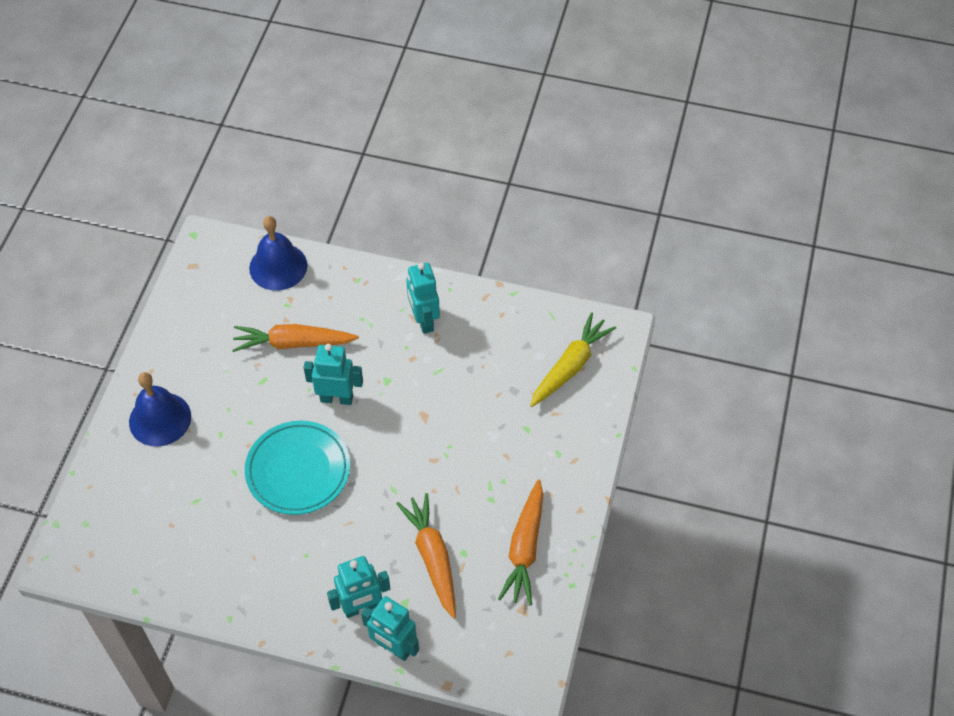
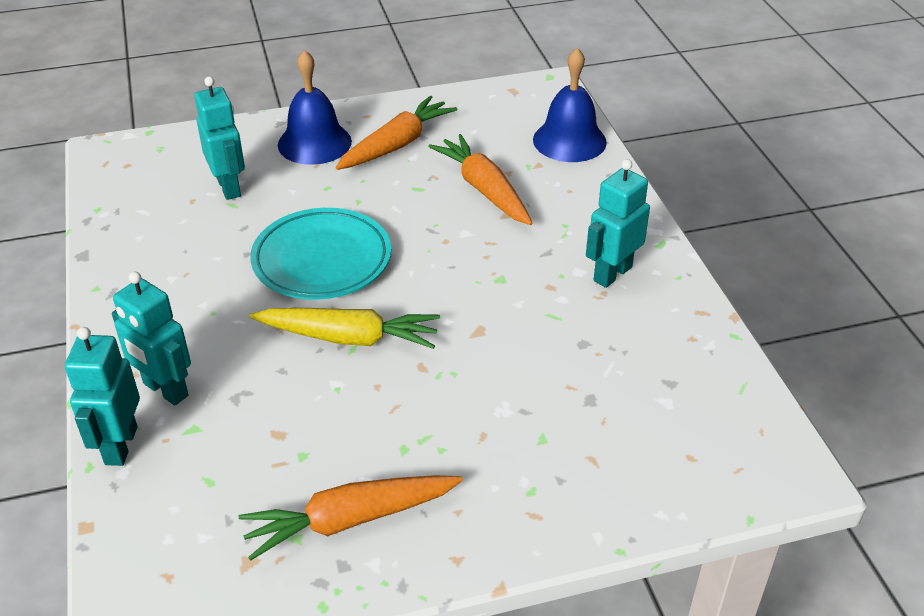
camera: 60 degrees right, 15 degrees down
(336, 398) = (441, 249): turquoise robot -> turquoise robot (229, 187)
(432, 557) = (276, 427): orange carrot -> orange carrot (397, 145)
(570, 366) = (682, 443): yellow carrot -> yellow carrot (349, 338)

